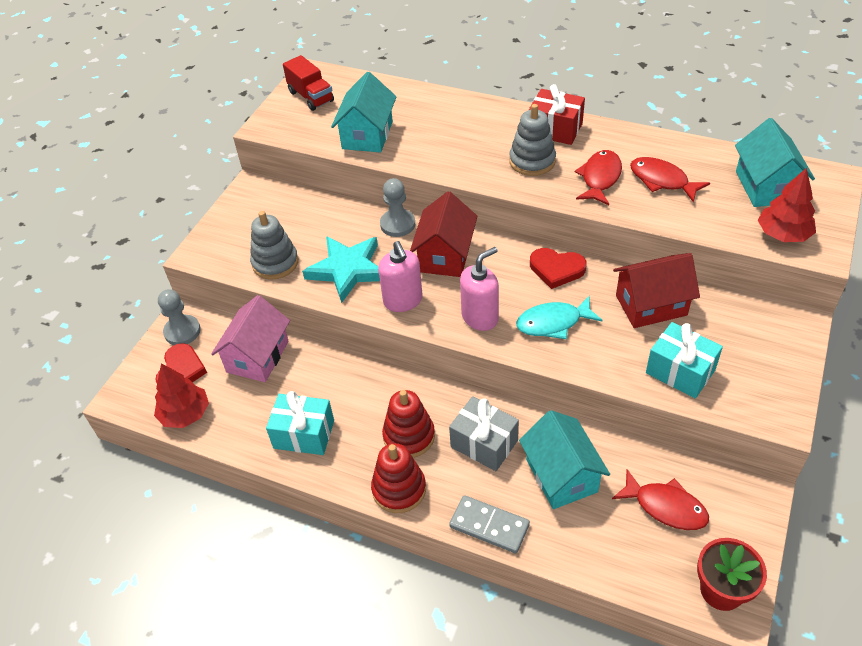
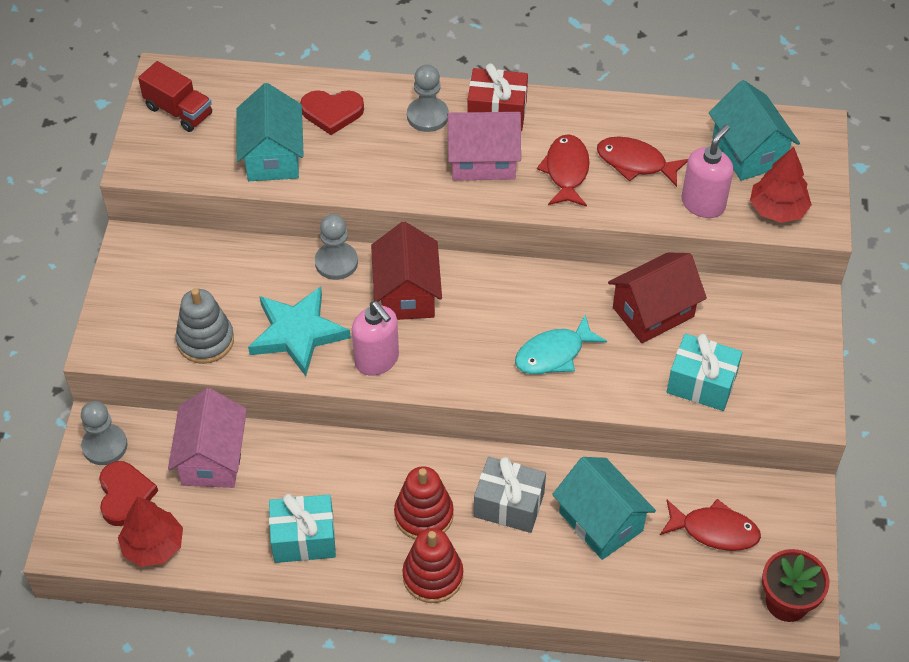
camera: 20 degrees left, 5 degrees up
(480, 317) = (471, 363): pink soap dispenser -> pink soap dispenser (703, 204)
(489, 526) = (541, 593): grey domino -> none
(498, 124) = (427, 116): none -> grey pawn
(532, 161) = (483, 161): grey stacking toy -> pink house
(556, 269) = (539, 287): red heart -> red heart (332, 112)

